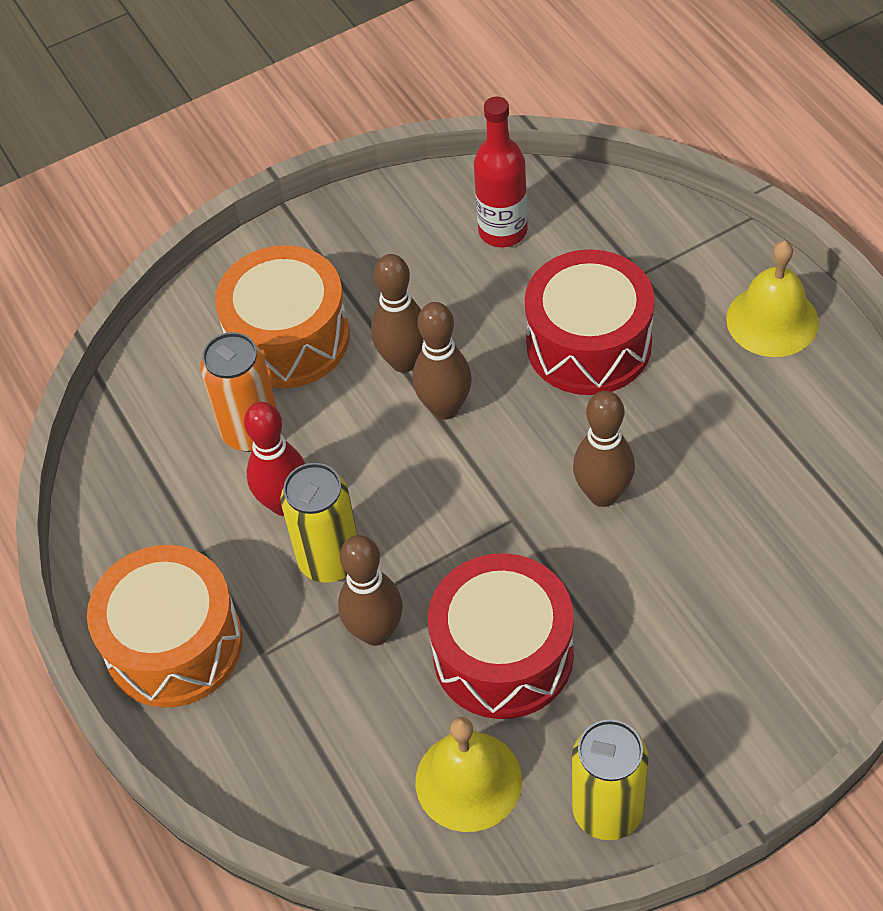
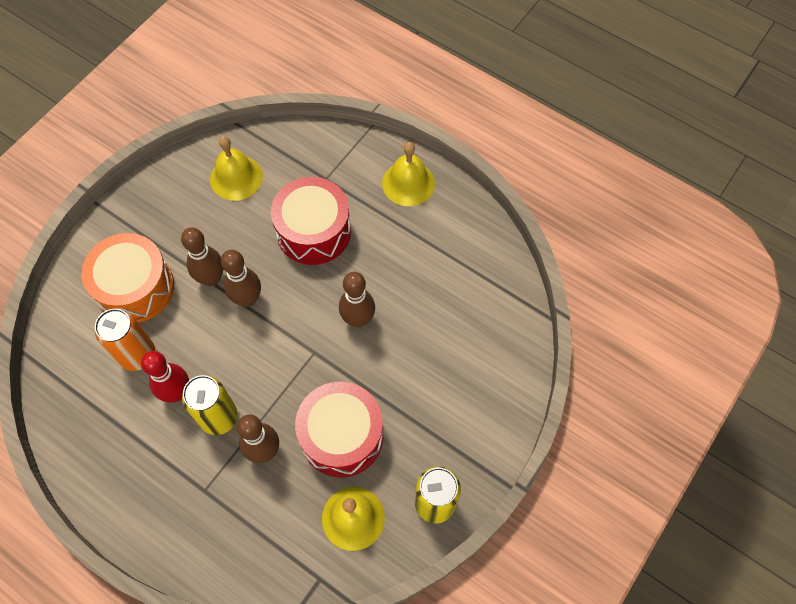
camera: 30 degrees left, 10 degrees up
(174, 644) = (147, 506): orange drum -> none
(503, 231) = (236, 177): red bottle -> yellow bell

